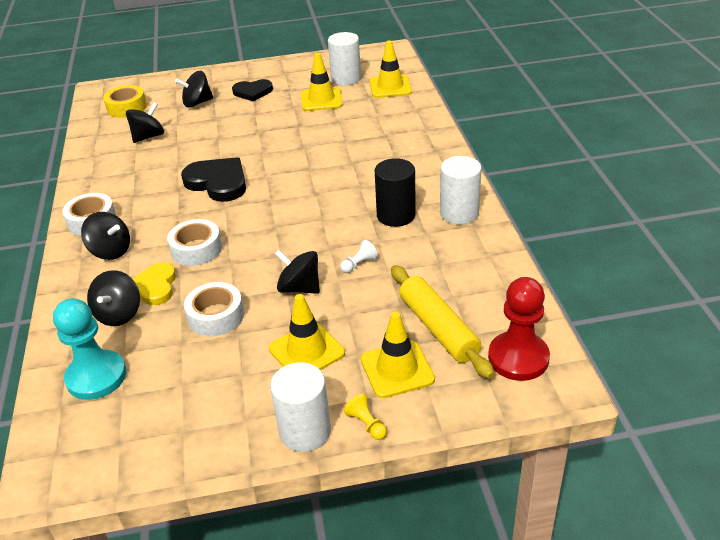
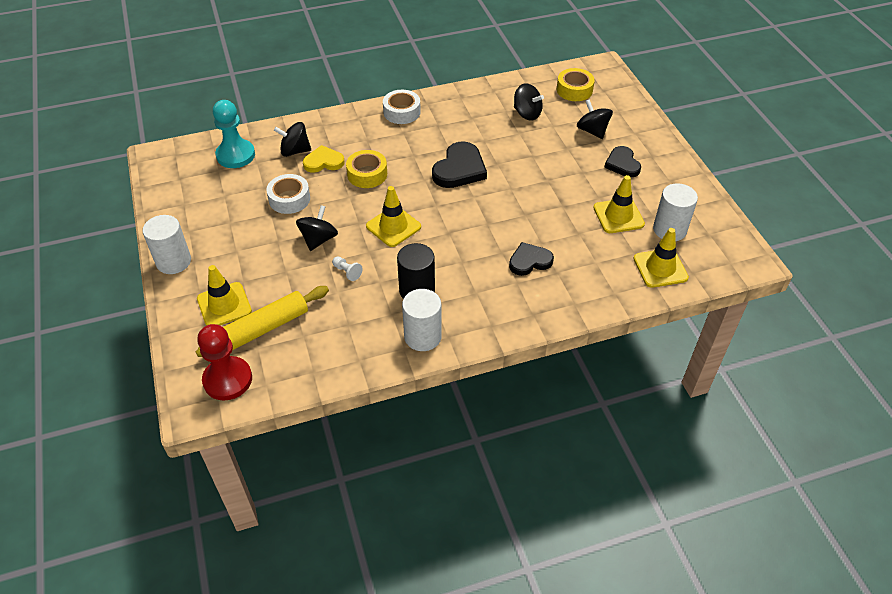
camera: 80 degrees right, 10 degrees up
(111, 251) = (365, 130): black spinning top -> none
(196, 249) = (367, 174): white tape -> yellow tape
(306, 351) = (248, 252): yellow traffic cone -> yellow traffic cone (393, 226)
(366, 424) = (175, 292): yellow pawn -> none
(368, 148) = (529, 261): none -> black heart

